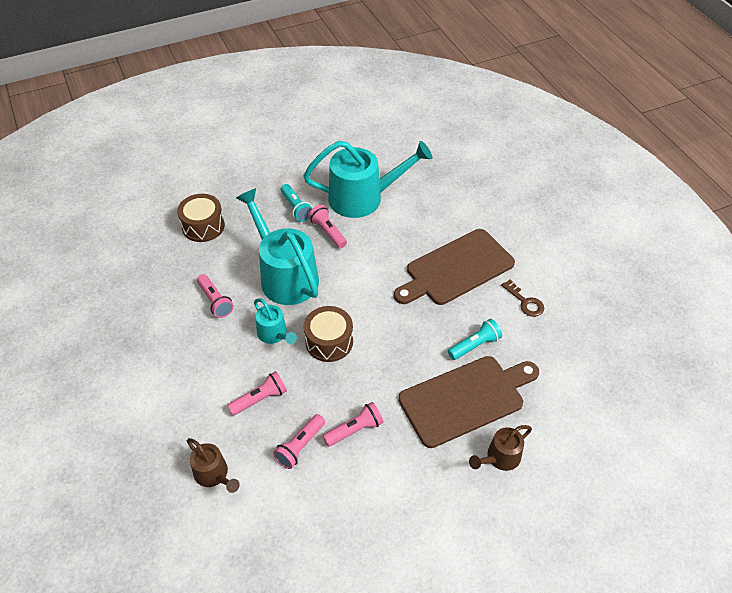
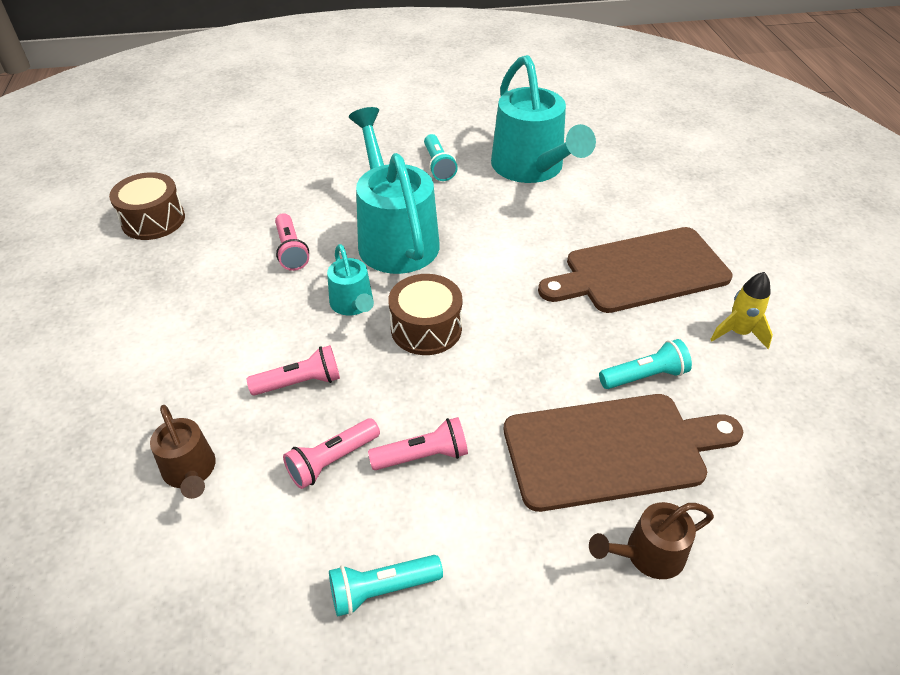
camera: 15 degrees right, 5 degrees down
(203, 226) = (312, 166): brown drum -> brown drum (153, 220)
(328, 232) = (471, 198): pink flashlight -> none
(357, 516) = (382, 590): none -> turquoise flashlight
(363, 198) = (532, 168): turquoise watering can -> turquoise watering can turned 60 degrees clockwise
(525, 302) = (738, 333): brown key -> yellow rocket

